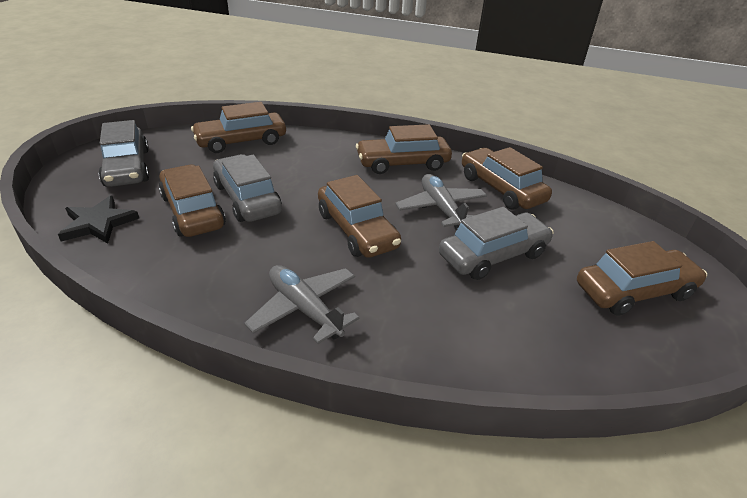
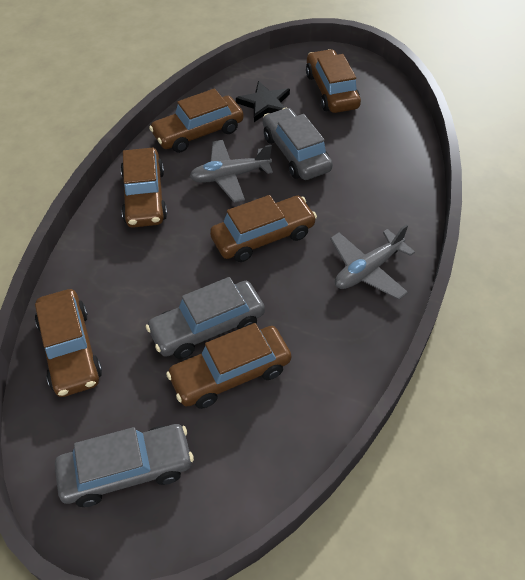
camera: 85 degrees left, 15 degrees up
(98, 223) = (252, 462): black star -> black star (265, 104)

